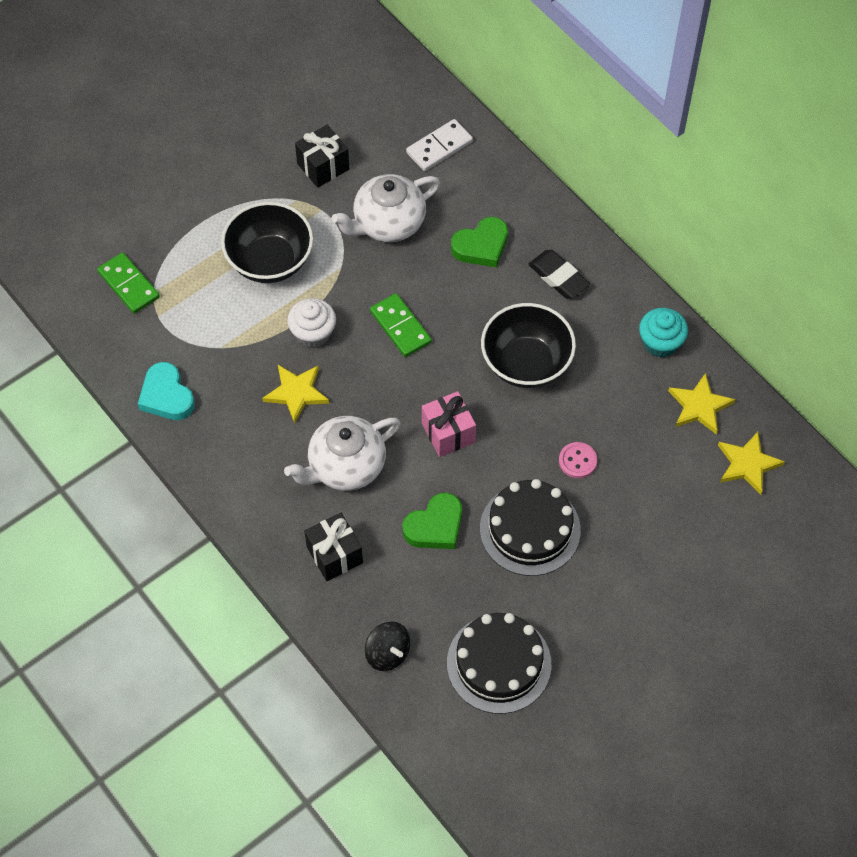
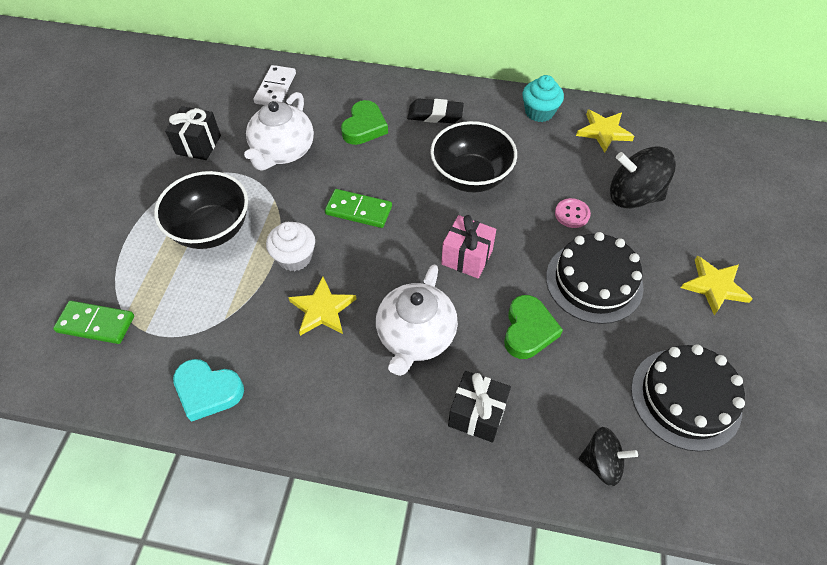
camera: 40 degrees left, 5 degrees down
(652, 485) = (633, 196): none -> black spinning top
(747, 464) = (670, 145): yellow star -> yellow star (714, 286)

